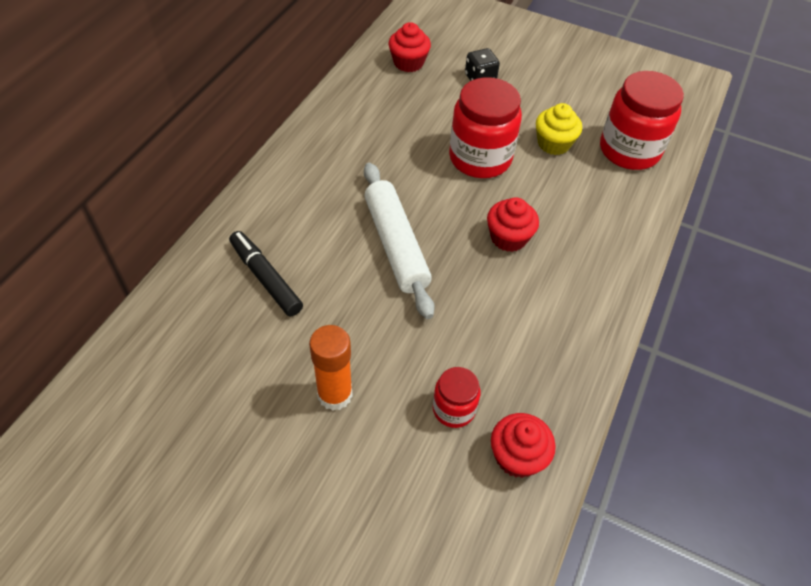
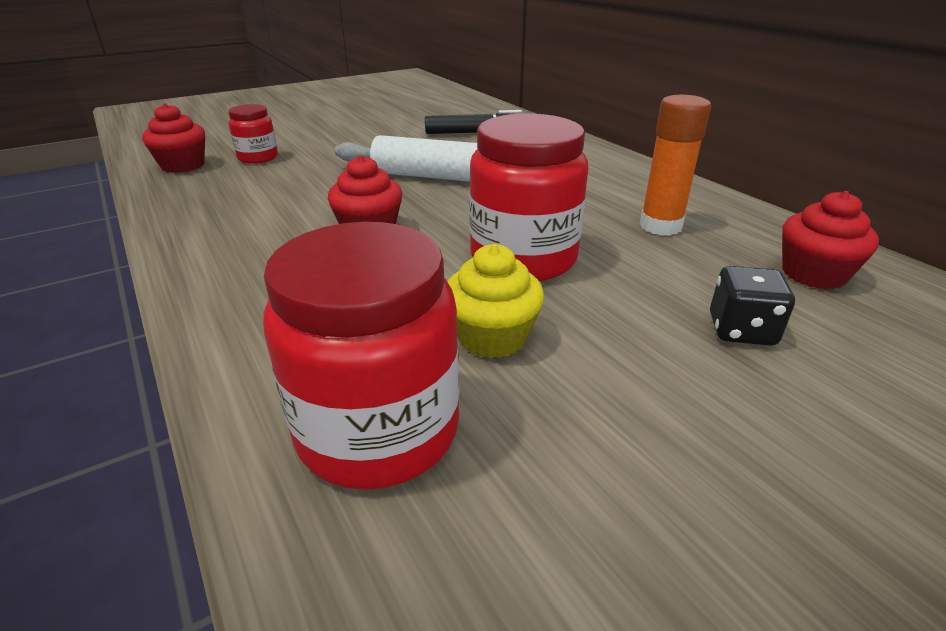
camera: 125 degrees right, 20 degrees down
(335, 394) = (342, 132): orange glue stick -> orange glue stick (660, 226)

